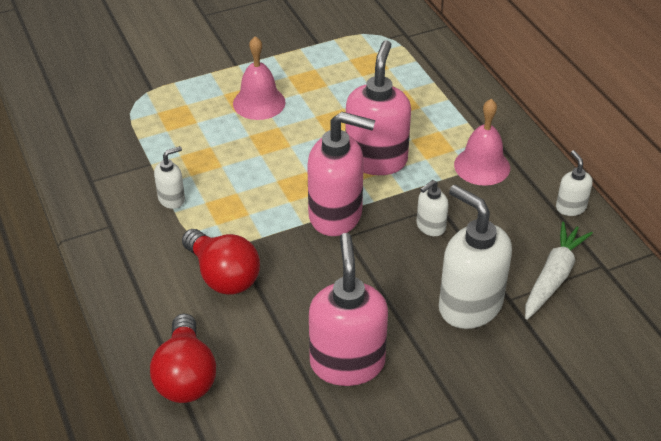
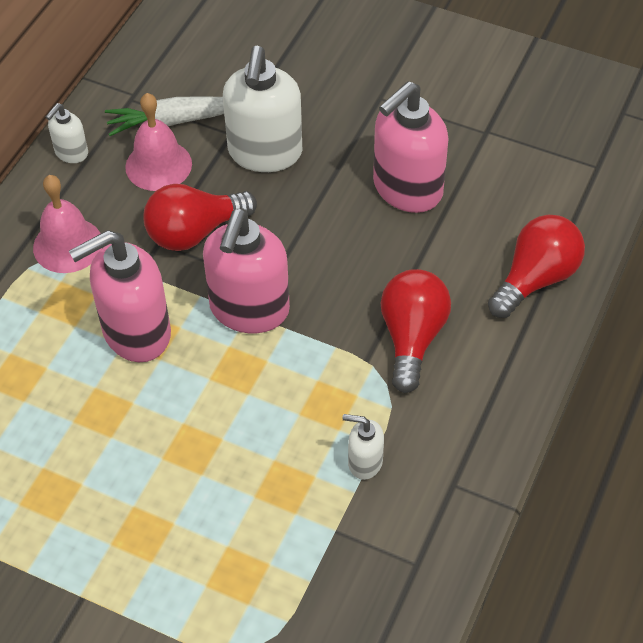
camera: 130 degrees left, 10 degrees up
(259, 103) = (136, 510): pink bell -> pink bell (158, 165)
(336, 215) = (249, 310): pink soap dispenser -> pink soap dispenser turned 135 degrees counterclockwise
(430, 227) = (194, 232): white soap dispenser -> red light bulb

